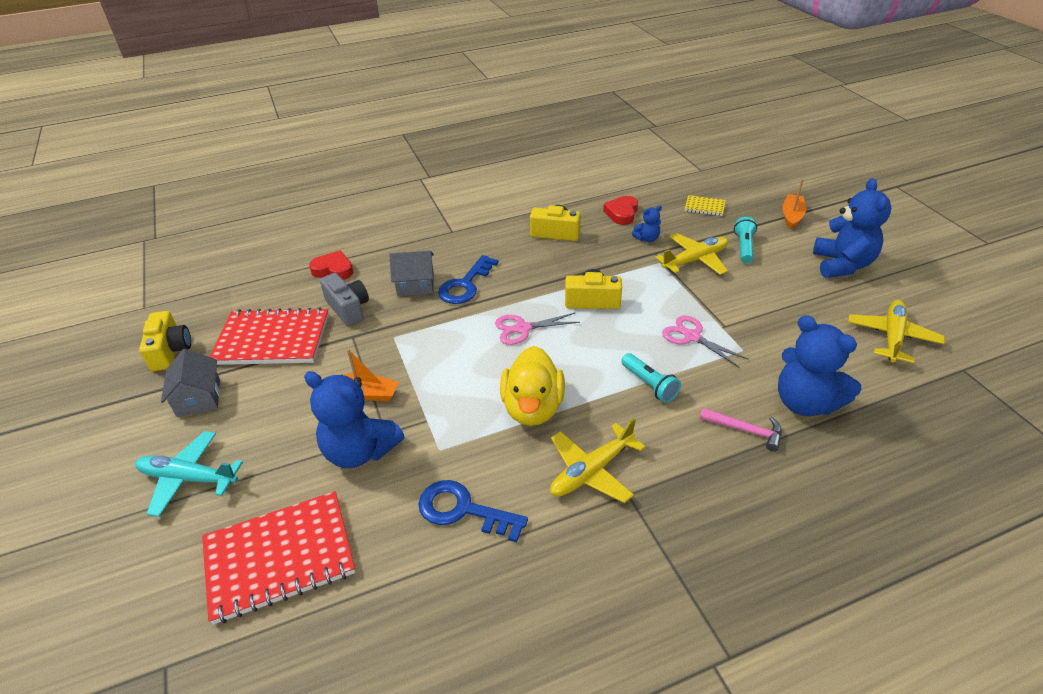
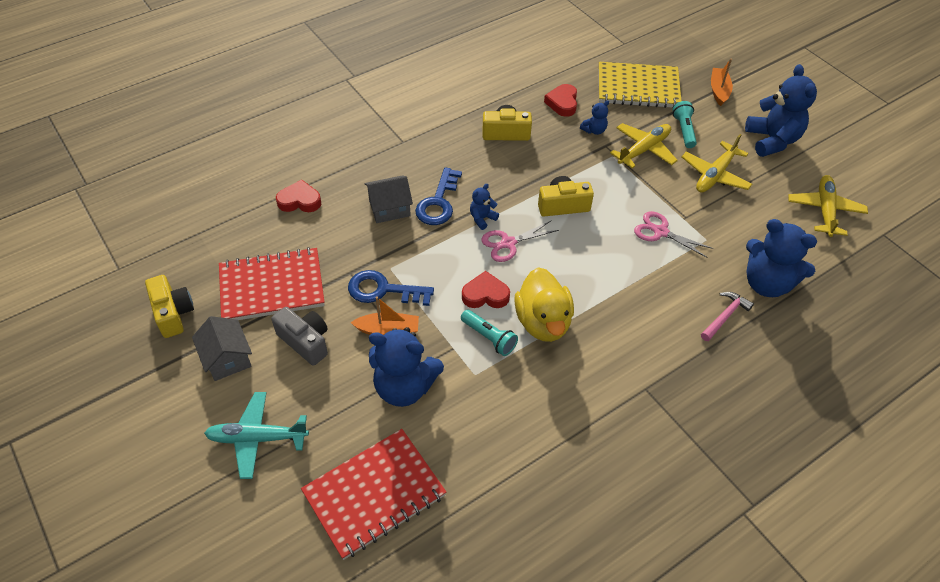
camera: 15 degrees left, 10 degrees up
(348, 309) = (333, 243): grey camera -> grey camera (305, 342)
(463, 510) = (515, 426): blue key -> blue key (383, 290)
(480, 373) = (485, 295): none -> red heart
(504, 303) = (482, 218): none -> blue teddy bear
(591, 471) = (610, 373): yellow plane -> yellow plane (715, 175)
(649, 384) = (636, 285): turquoise flashlight -> turquoise flashlight (489, 337)
(704, 207) = (638, 87): yellow notebook -> yellow notebook, size x2.22
(745, 430) = (724, 316): pink hammer -> pink hammer turned 60 degrees counterclockwise

